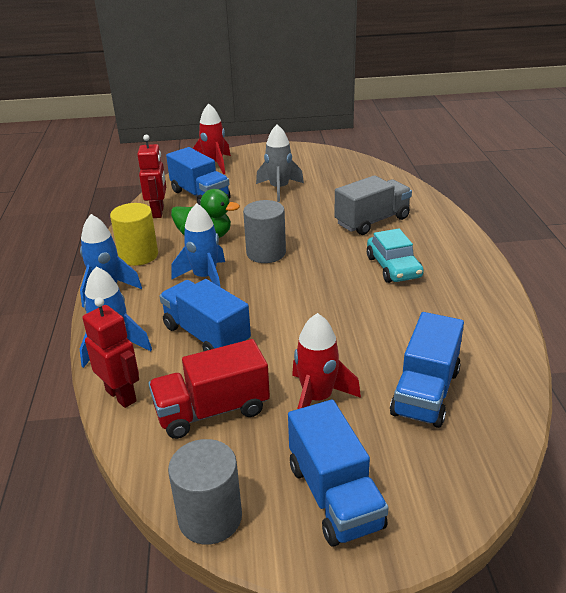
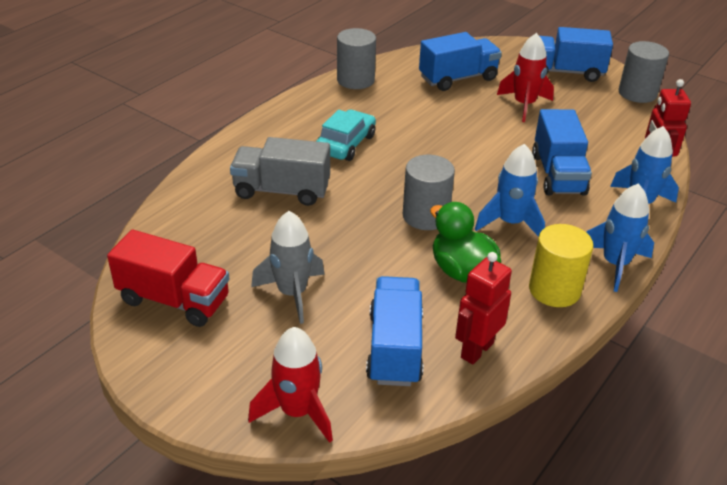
camera: 140 degrees left, 5 degrees up
(212, 410) = (596, 130): red truck -> red truck (174, 300)
(334, 496) = (565, 72): blue truck -> blue truck turned 105 degrees counterclockwise
(498, 325) = (355, 80): none -> grey cylinder

